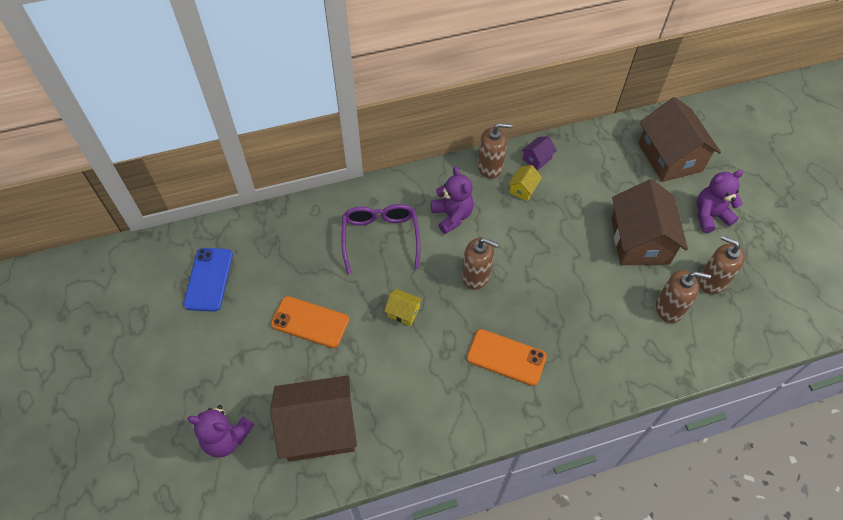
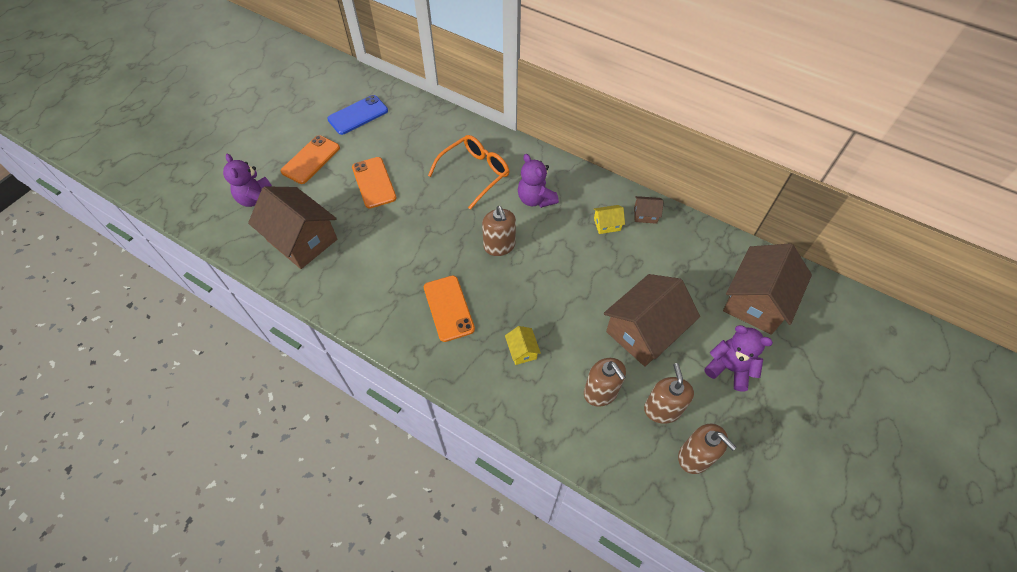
camera: 50 degrees right, 0 degrees up
(223, 357) = (311, 160): none -> orange phone
(380, 238) = (475, 173): purple glasses -> orange glasses
(403, 312) = (428, 225): yellow house -> yellow house (522, 350)
(452, 216) = (535, 199): purple teddy bear -> purple teddy bear turned 120 degrees clockwise
(490, 167) = (604, 192): brown soap dispenser -> brown soap dispenser (695, 456)
(537, 159) = (645, 215): purple house -> brown house

